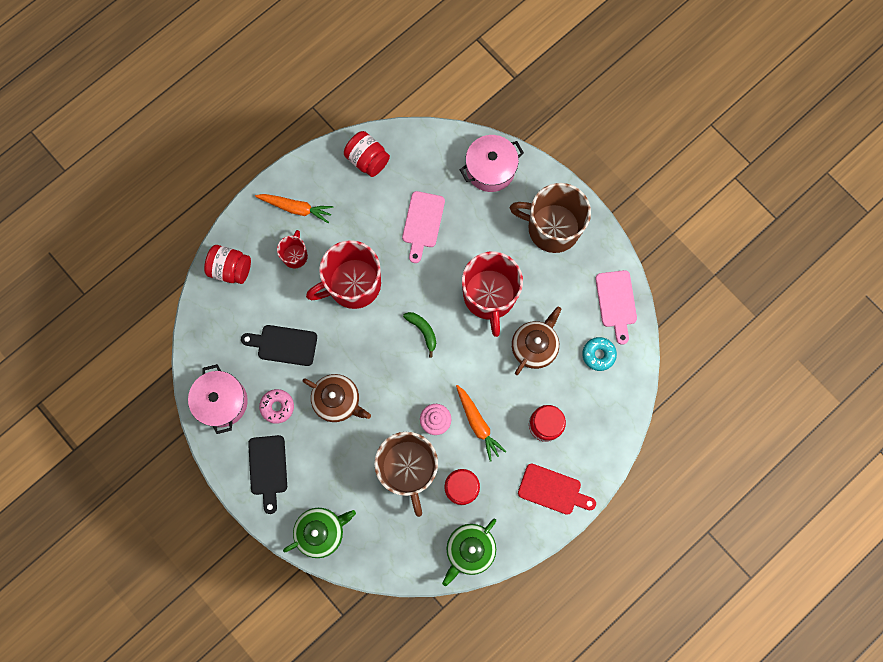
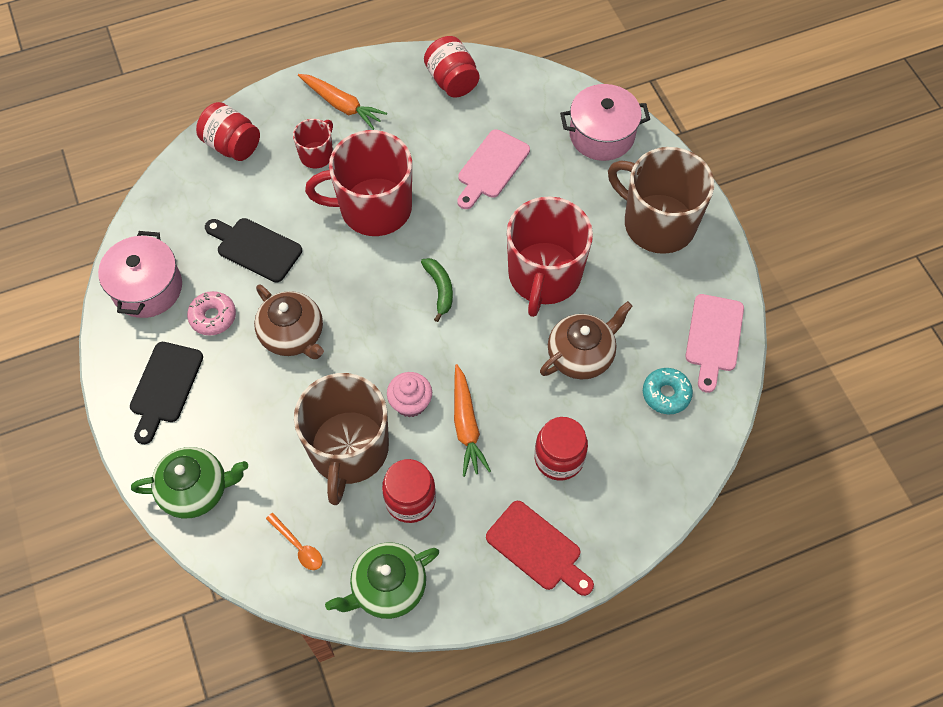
camera: 20 degrees right, 15 degrees down
(403, 544) = (298, 546): none -> orange spoon

